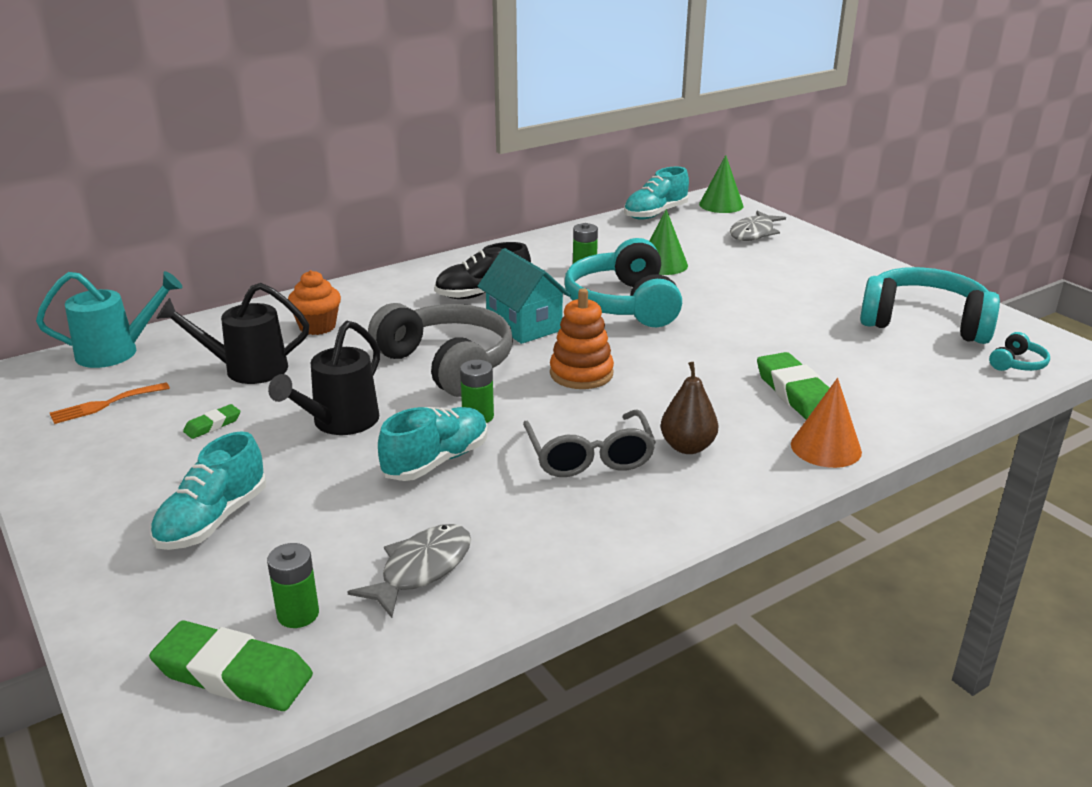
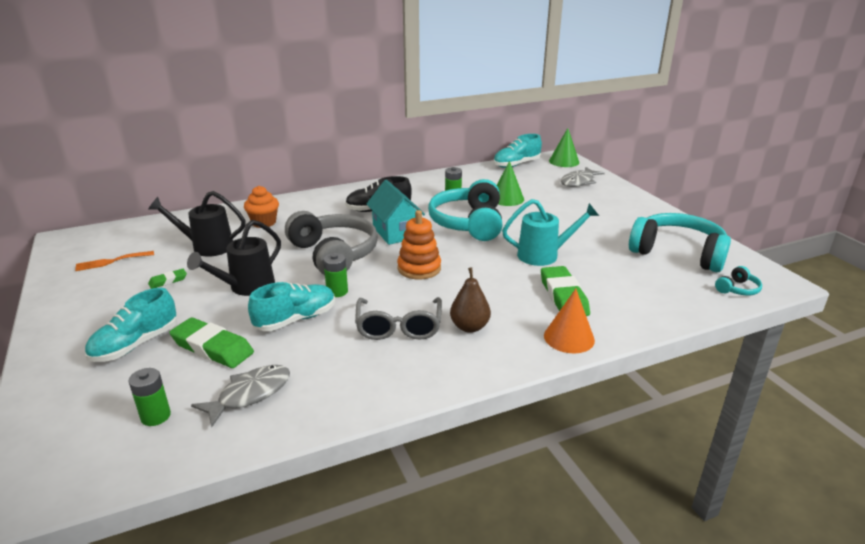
camera: 10 degrees right, 0 degrees up
(117, 352) = (136, 229): turquoise watering can -> turquoise watering can (544, 255)
(233, 674) = (94, 453): green eraser -> green eraser (212, 348)

